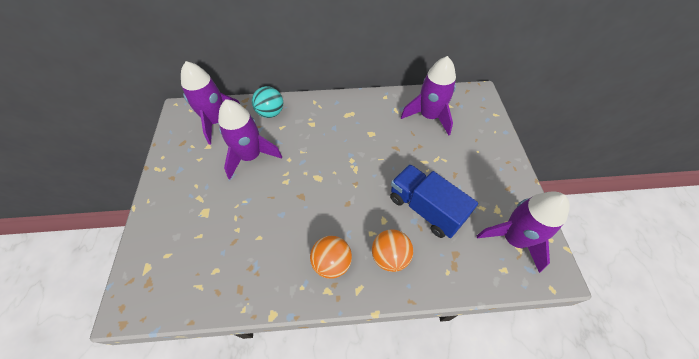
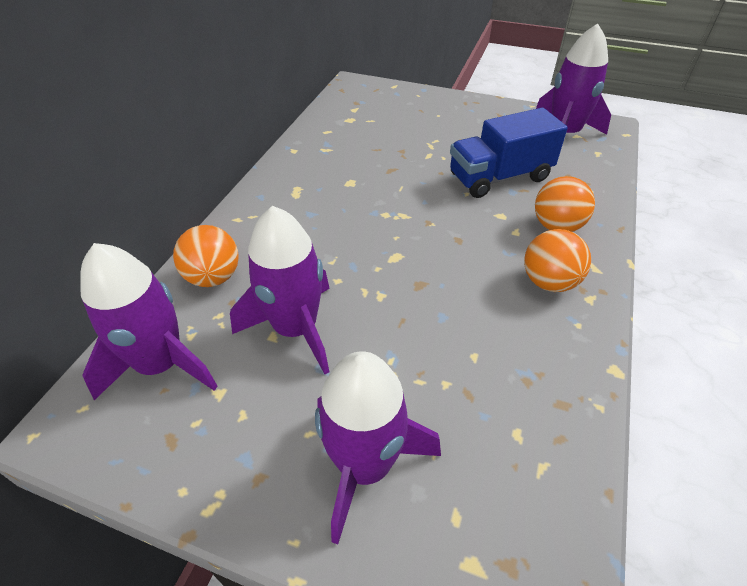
camera: 65 degrees left, 10 degrees down
(270, 113) = (213, 277): turquoise ball -> orange ball
(429, 116) = (359, 128): purple rocket -> purple rocket (365, 466)

